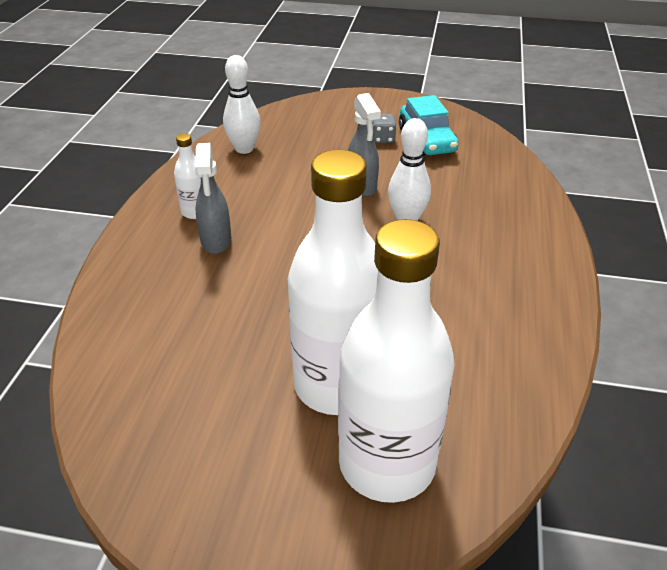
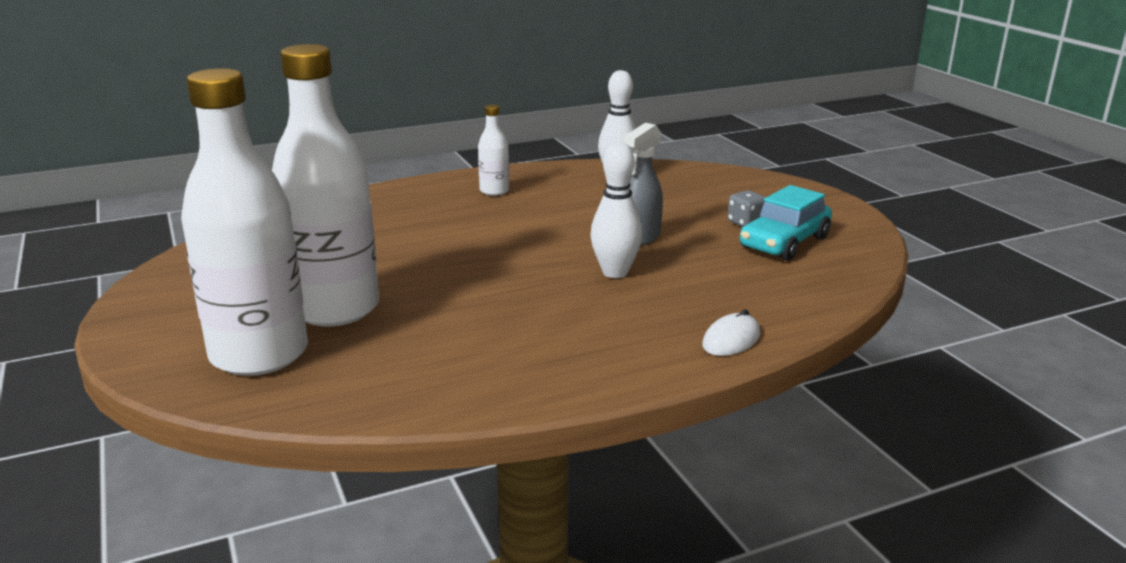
camera: 55 degrees right, 15 degrees down
(216, 241) = (465, 210): grey spray bottle -> none
(540, 220) = (731, 340): none -> white mouse

